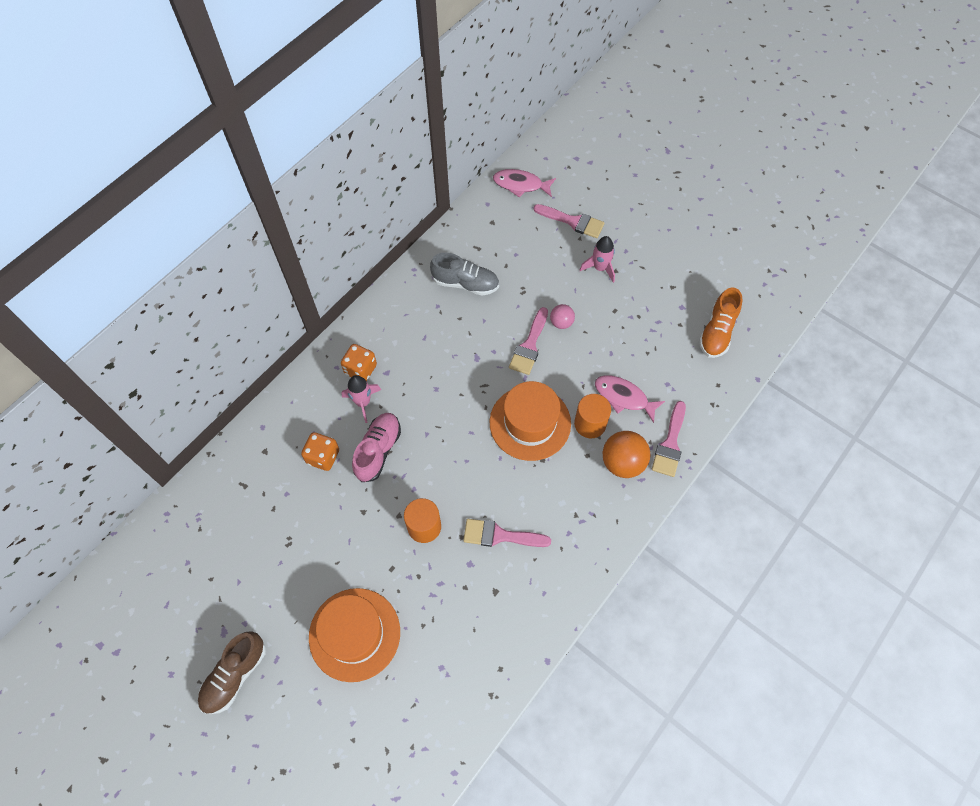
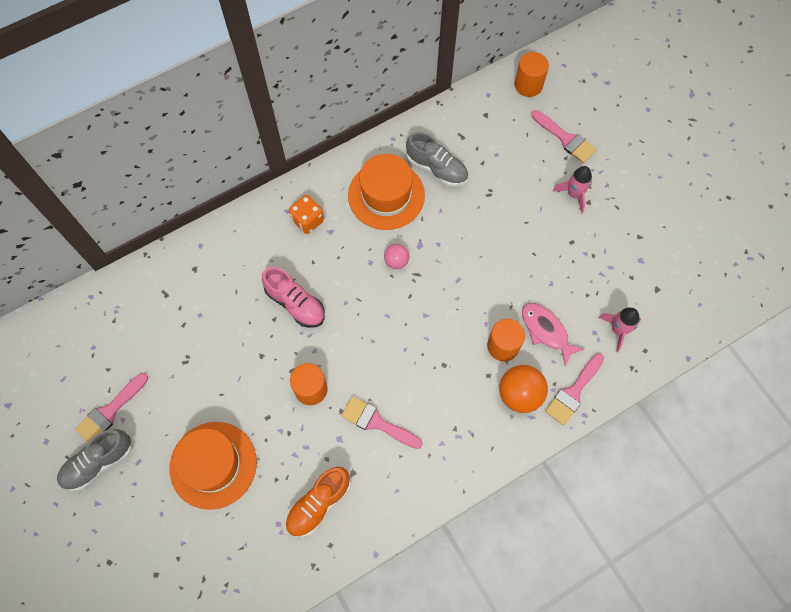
camera: 20 degrees right, 5 degrees up
(235, 675) = (98, 462): brown shoe -> grey shoe
(323, 457) = (244, 292): orange dice -> none
(363, 402) = (298, 253): pink rocket -> pink rocket (618, 330)
(378, 451) = (295, 303): pink shoe -> pink shoe turned 90 degrees clockwise
(520, 185) = (528, 85): pink fish -> orange cylinder
(529, 345) = (474, 249): pink brush -> pink brush (110, 411)
(530, 423) = (446, 325): orange hat -> orange hat (386, 195)
(561, 323) = (514, 237): pink ball -> pink ball (396, 261)
(717, 332) = (666, 297): orange shoe -> orange shoe (319, 504)

